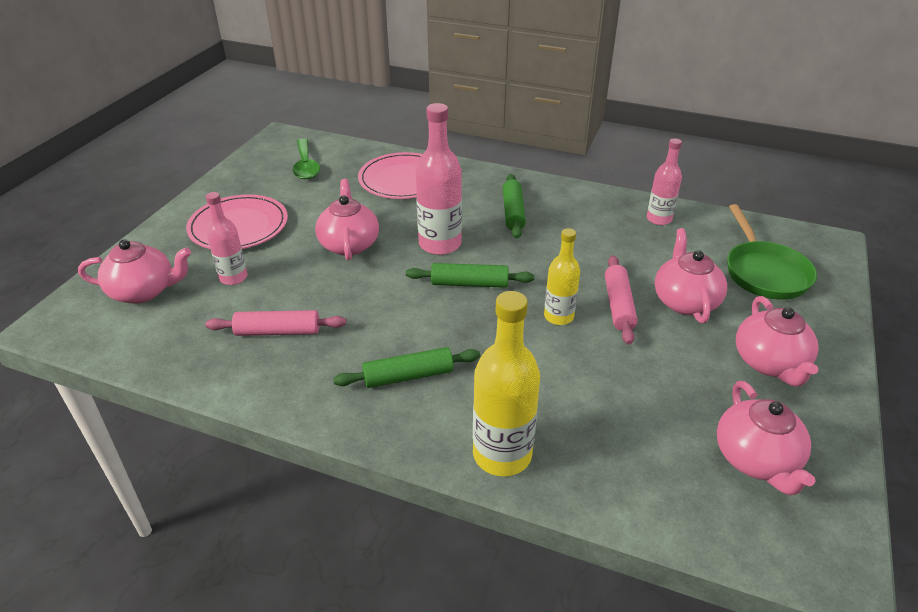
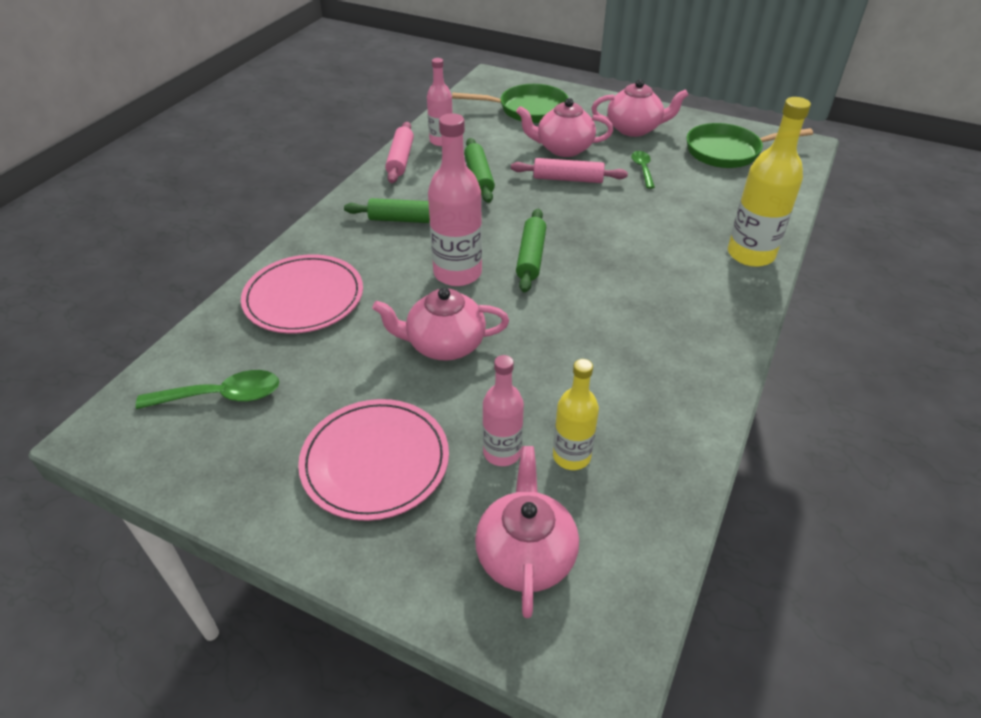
camera: 85 degrees left, 5 degrees up
(278, 332) = (610, 399): pink rolling pin -> pink rolling pin (401, 159)
(408, 376) = (669, 301): green rolling pin -> green rolling pin (479, 177)
(558, 316) = (582, 210): yellow bottle -> yellow bottle (571, 456)
(666, 367) = (642, 169): none -> green spoon
(756, 460) = (727, 152): pink teapot -> green pan

